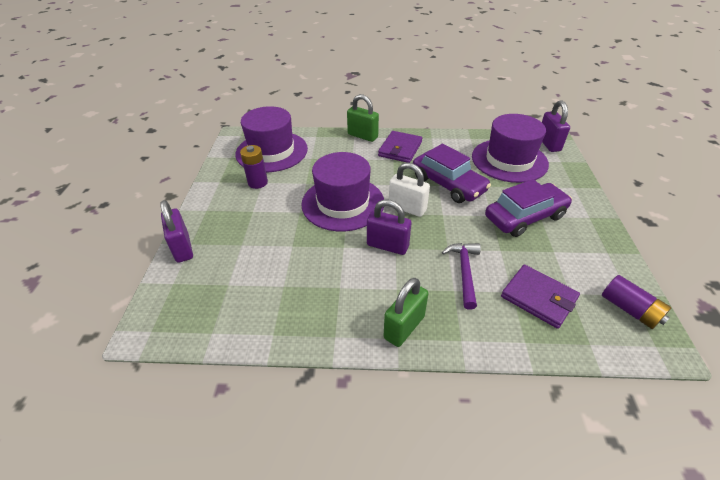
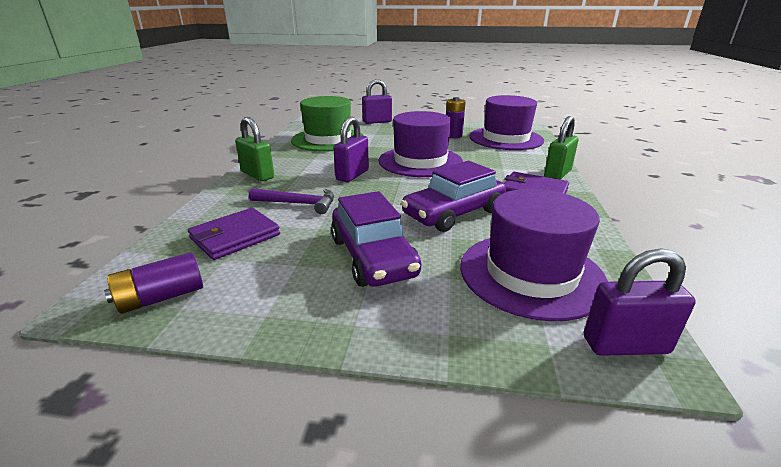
camera: 95 degrees right, 15 degrees down
(265, 287) = (328, 139): none -> green hat
(407, 208) = (407, 187): white padlock -> none

